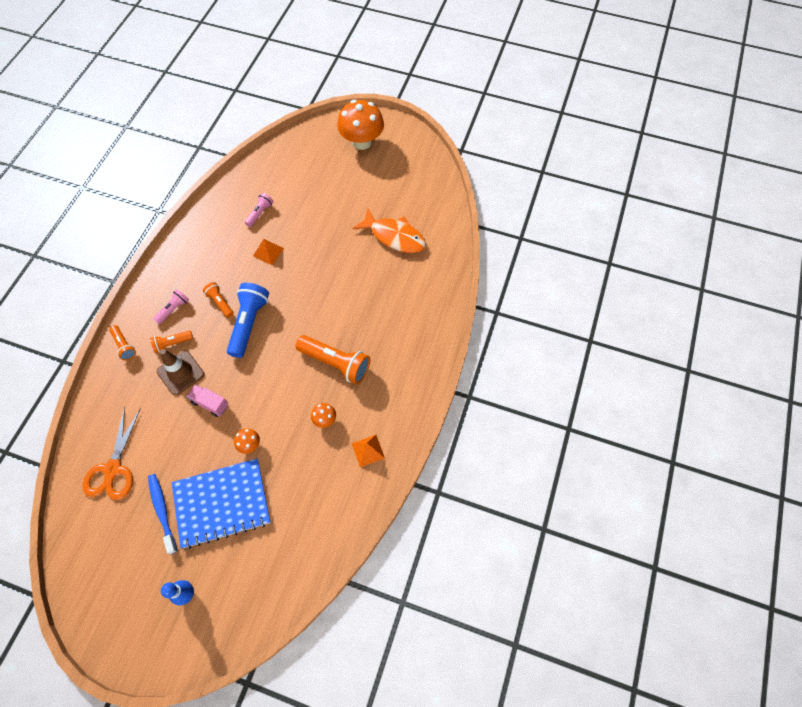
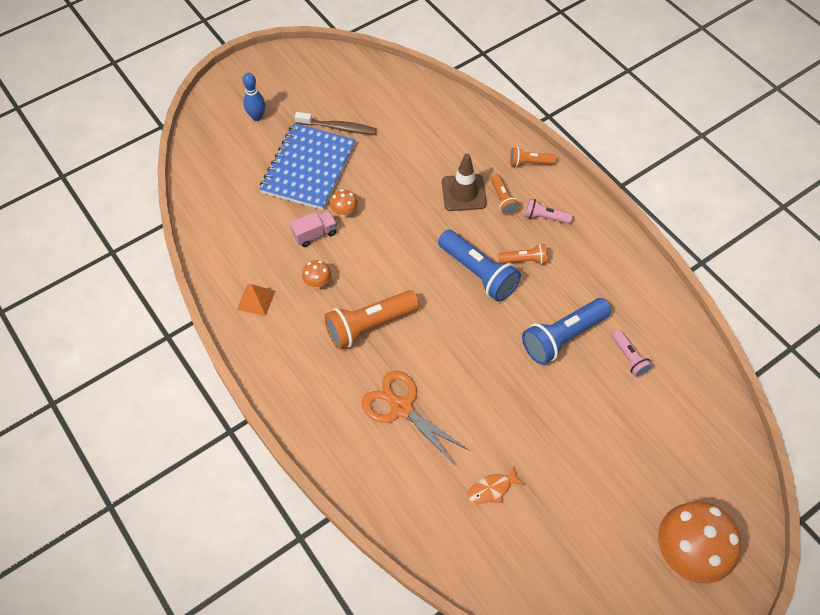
camera: 125 degrees right, 5 degrees down
(113, 469) = (405, 111): orange scissors -> orange scissors (401, 408)
(162, 511) = (338, 128): blue toothbrush -> brown toothbrush
(172, 344) = (503, 200): orange flashlight -> orange flashlight turned 150 degrees clockwise
(173, 309) = (545, 217): pink flashlight -> pink flashlight turned 120 degrees clockwise
(210, 403) = (411, 201): pink truck -> pink truck (315, 234)
(268, 252) = (563, 337): orange pyramid -> blue flashlight
(394, 236) = (492, 489): orange fish -> orange fish, size x0.51

